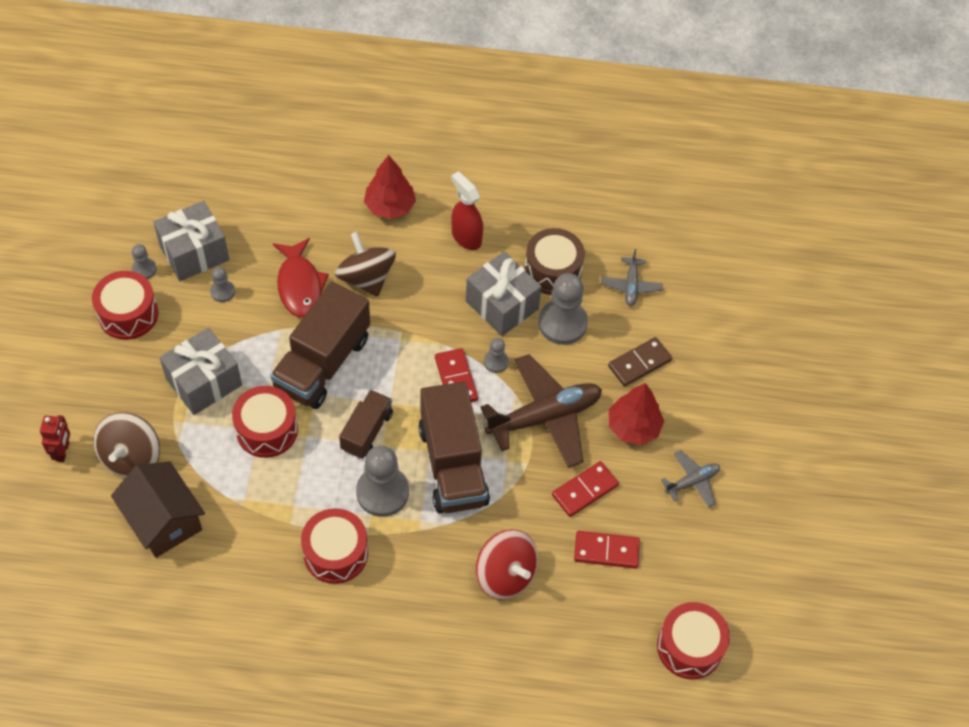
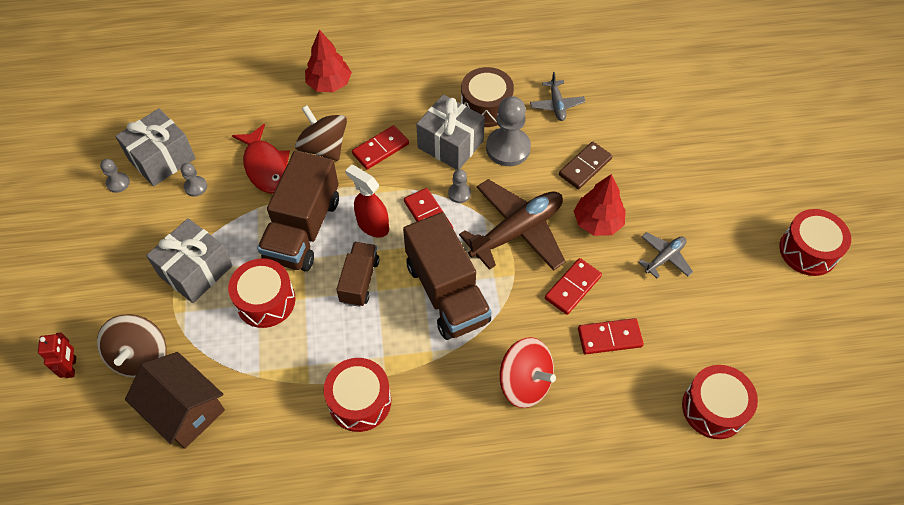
camera: 10 degrees left, 0 degrees up
(128, 314) = (111, 226): red drum -> red drum (808, 251)
(382, 492) = (389, 333): grey pawn -> none
(425, 293) = (380, 149): none -> red domino
(466, 237) = (403, 95): red spray bottle -> red spray bottle (372, 225)

